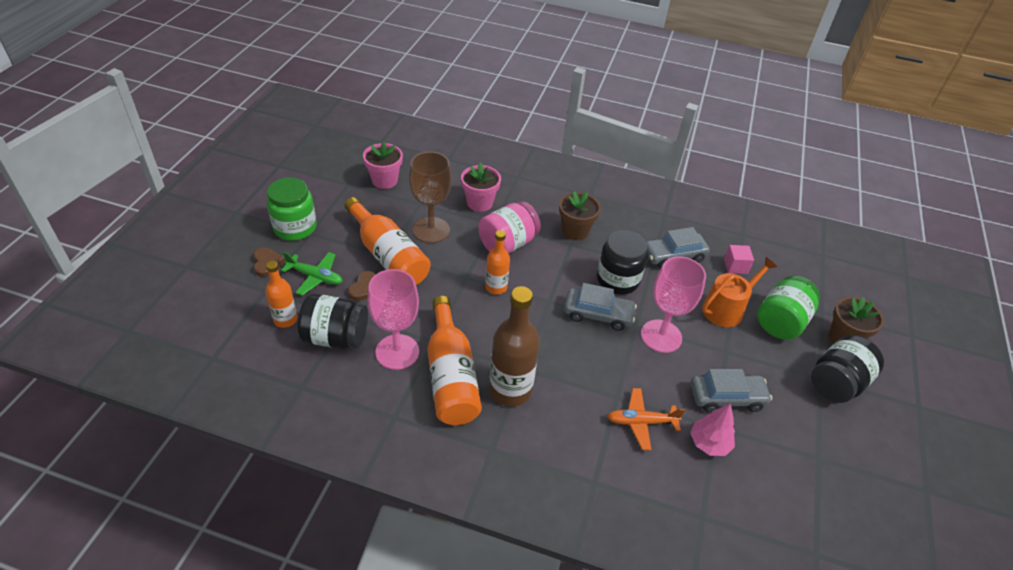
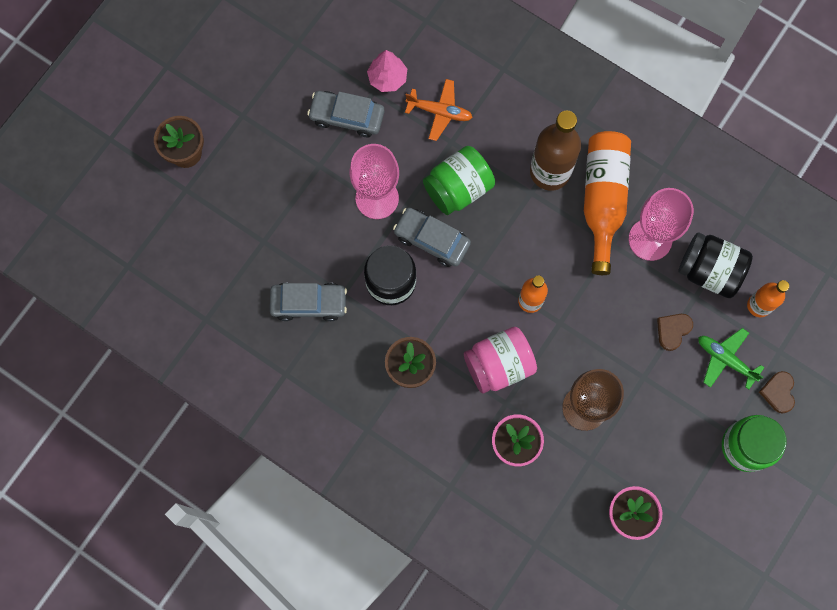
camera: 160 degrees left, 30 degrees up
(388, 256) = (641, 375): orange bottle -> none
(726, 309) = (289, 216): orange watering can -> none
(735, 266) = (244, 272): pink cube -> none
(781, 322) = (239, 187): green jar -> green jar (458, 189)
(836, 383) = (229, 107): black jar -> none

